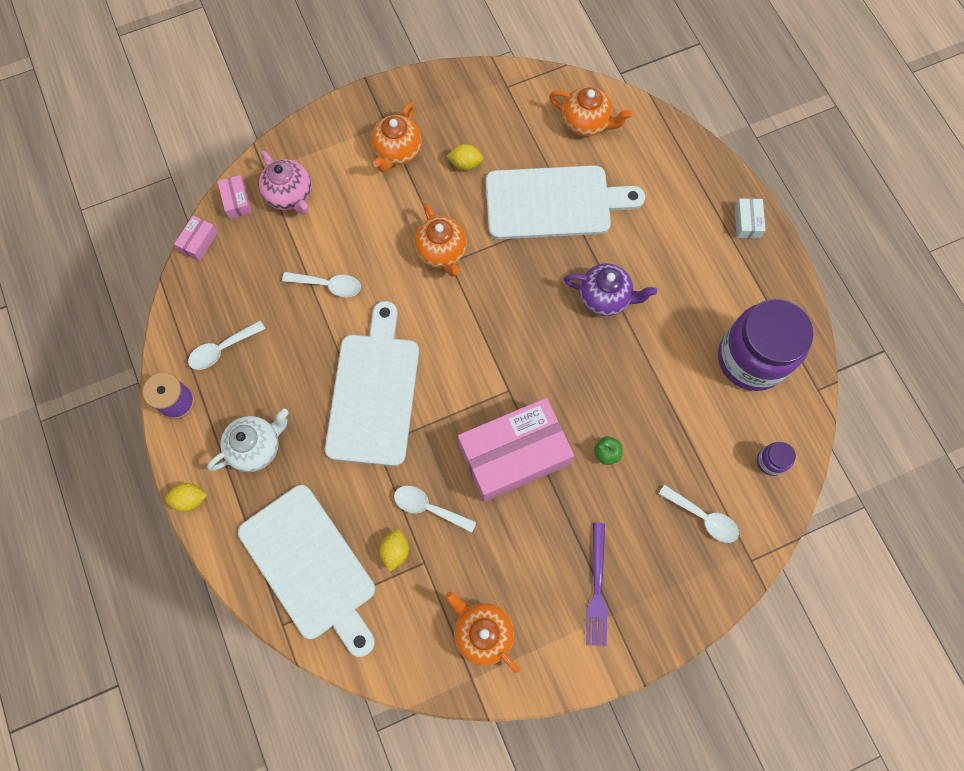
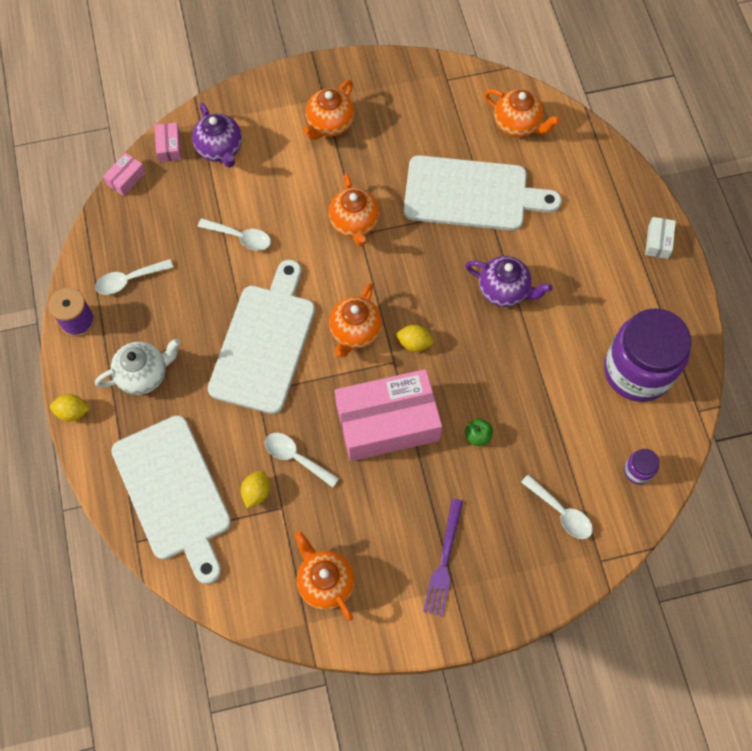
camera: 10 degrees right, 5 degrees down
(290, 195) = (220, 149): pink teapot -> purple teapot
(463, 365) = (355, 332): none -> orange teapot
(465, 164) = (393, 145): yellow lemon -> yellow lemon (414, 343)

